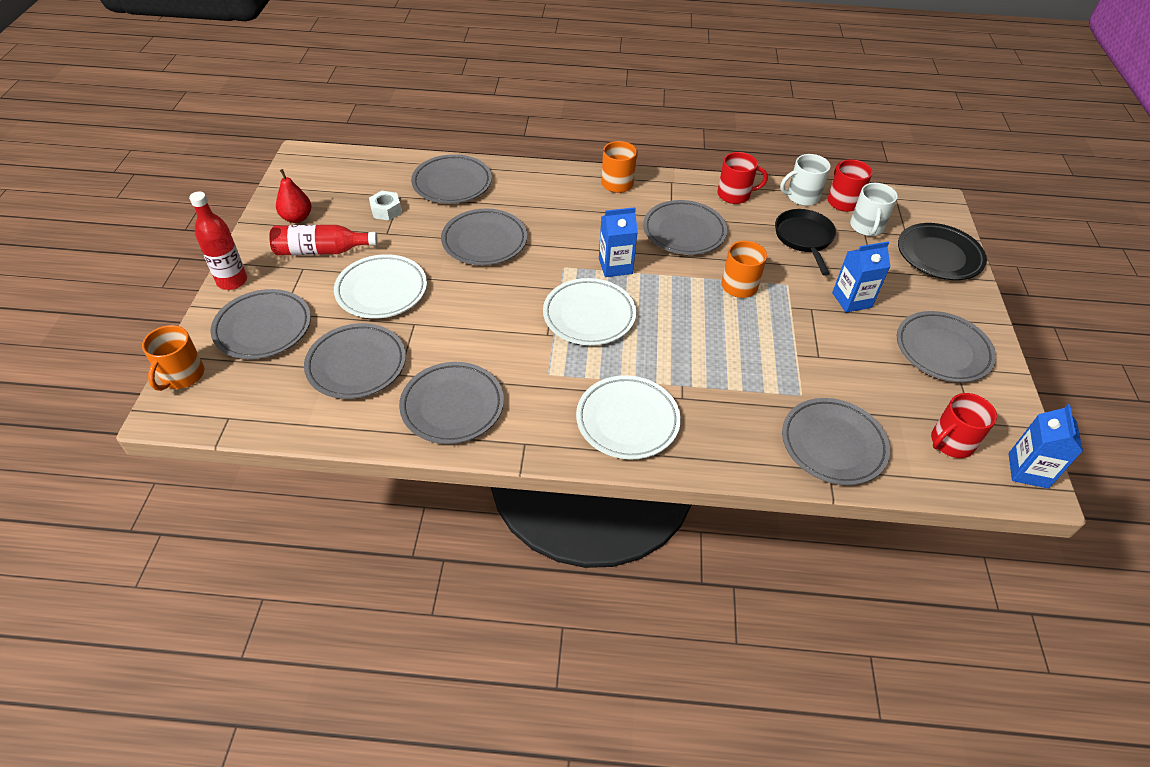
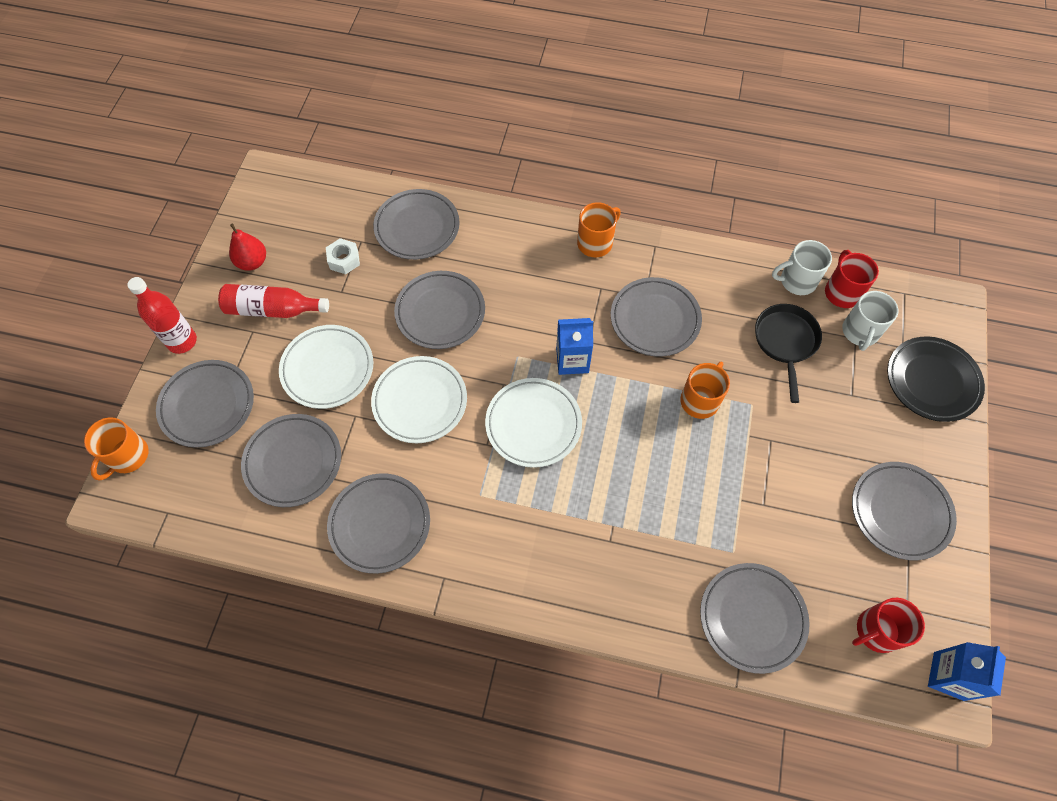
camera: 10 degrees right, 15 degrees up
(627, 420) = (549, 563): white plate -> white plate (420, 402)
(735, 195) = (722, 271): red mug -> none
(851, 300) = (817, 433): blue carton -> none

